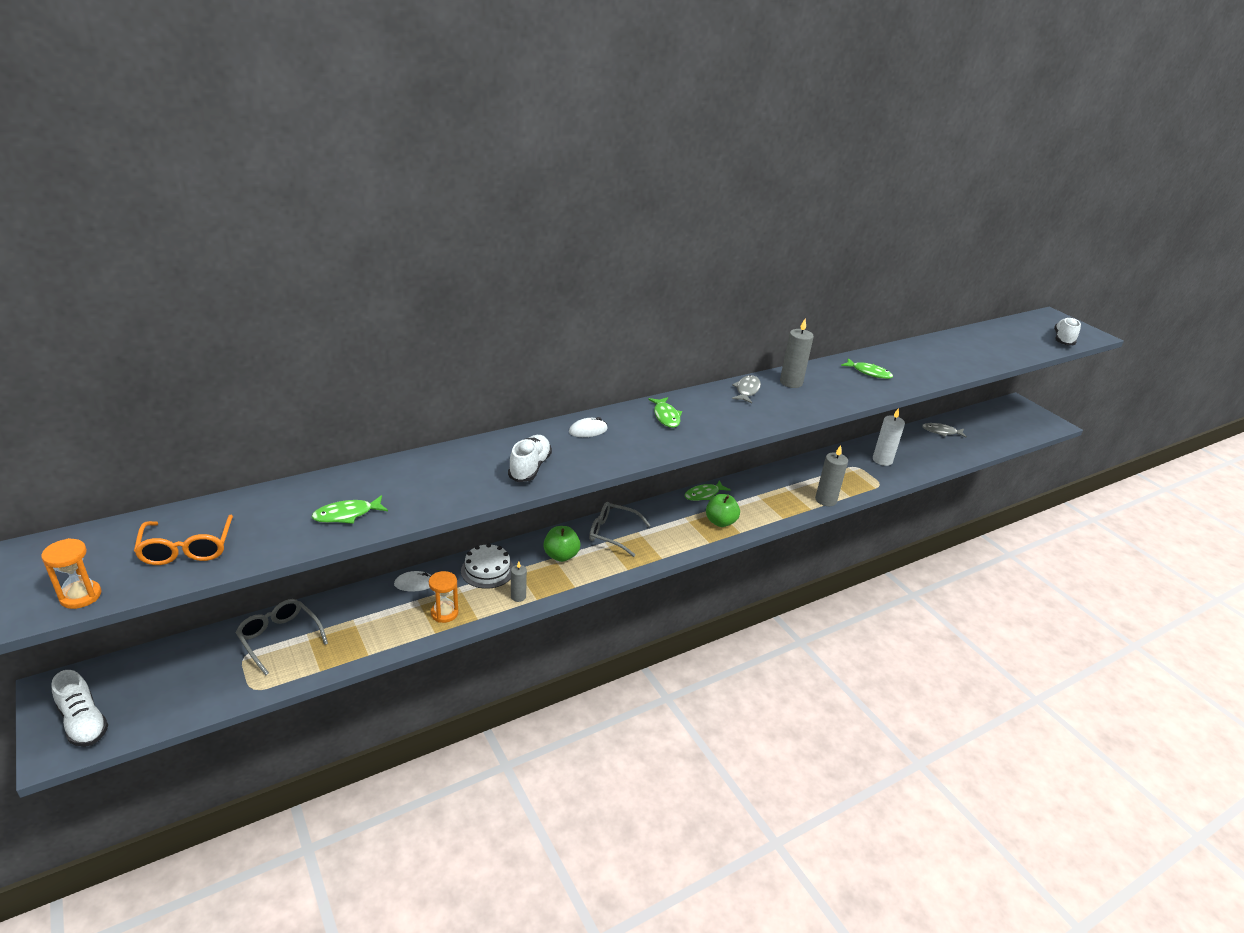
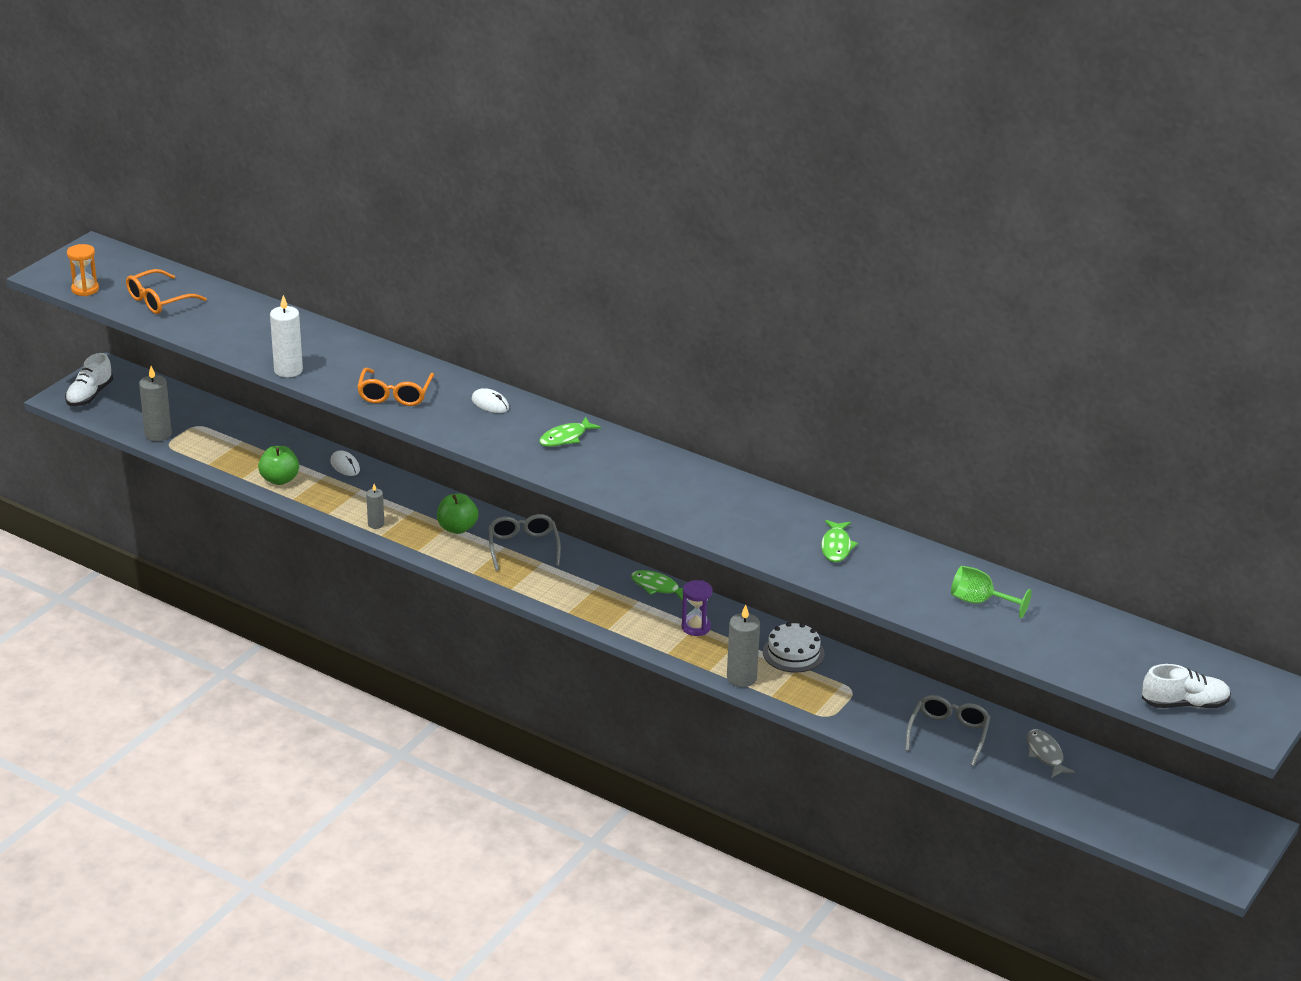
camera: 65 degrees right, 0 degrees up
(280, 639) = (226, 432): grey glasses -> grey glasses (948, 735)
(347, 515) = (251, 341): green fish -> none
(444, 613) = (321, 494): orange hourglass -> none
(487, 570) = (397, 495): white cake -> white cake (793, 653)
(530, 468) = (395, 394): white shoe -> orange glasses
(720, 522) = (614, 611): green apple -> green apple (279, 479)
(747, 390) = (683, 472): grey fish -> none
(759, 496) = (696, 627): none -> purple hourglass
(791, 382) = (738, 497): grey candle -> grey candle (158, 434)
(882, 460) = (894, 710): white candle -> white candle (288, 370)
(948, 354) = (980, 602): none -> green goblet

